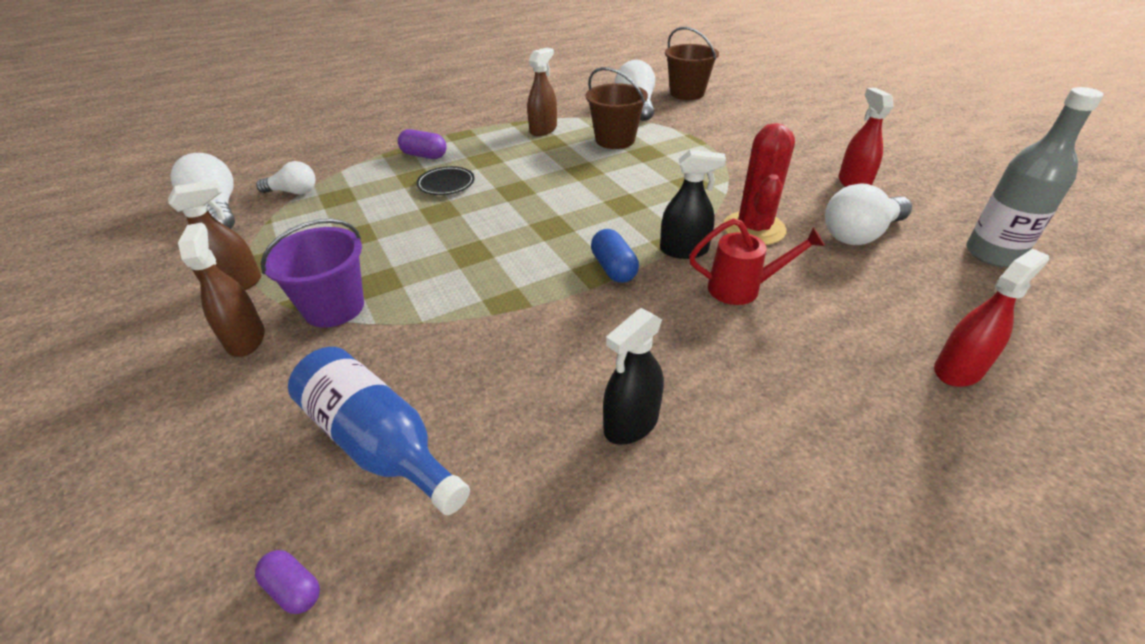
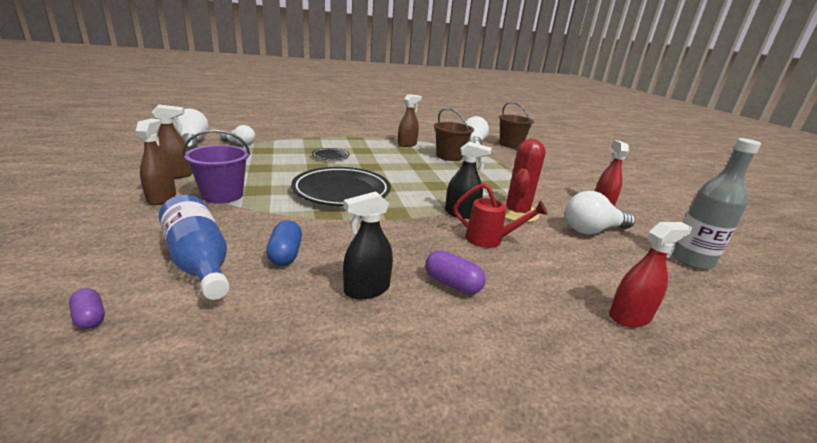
camera: 10 degrees right, 15 degrees down
(424, 155) = (327, 142): purple capsule -> purple capsule (452, 284)
(501, 252) = (341, 191): none -> black plate
(613, 268) = (408, 213): blue capsule -> blue capsule (285, 254)

